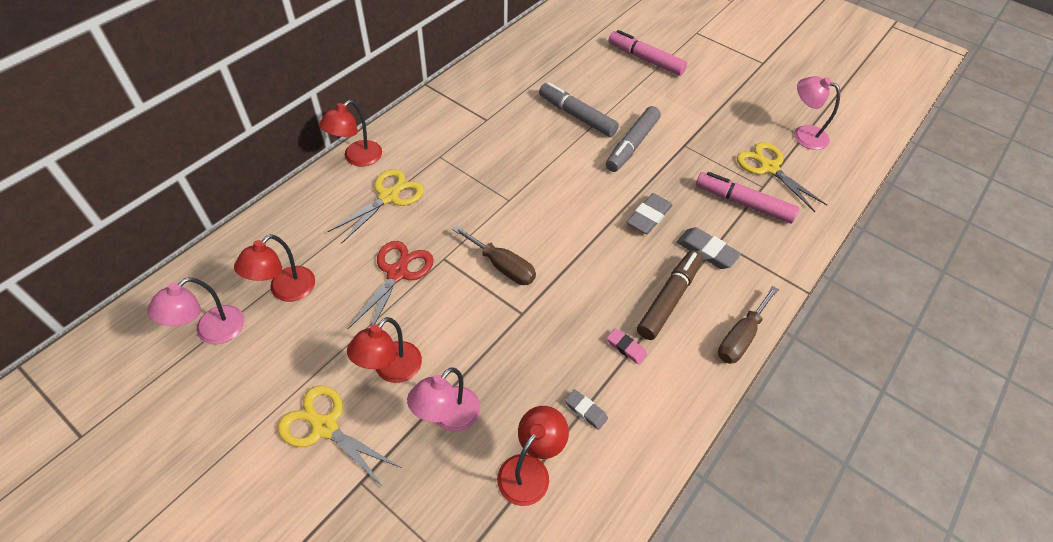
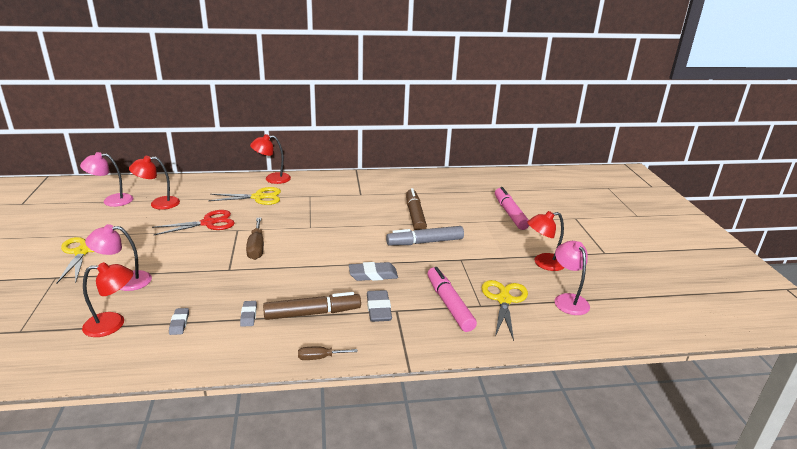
camera: 45 degrees right, 25 degrees down
(391, 370) = (139, 251): red lamp -> red lamp (543, 263)
(577, 116) = (415, 215): grey marker -> brown marker
(626, 348) = (248, 315): pink eraser -> grey eraser
(740, 337) = (320, 358): brown screwdriver -> brown screwdriver, size x0.61

